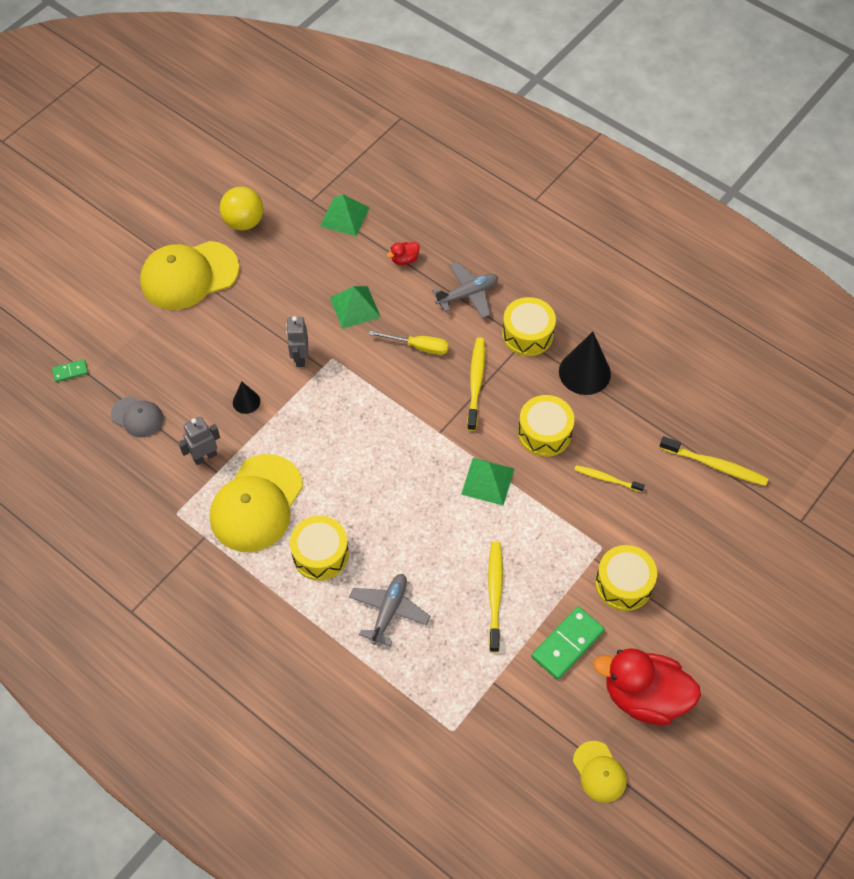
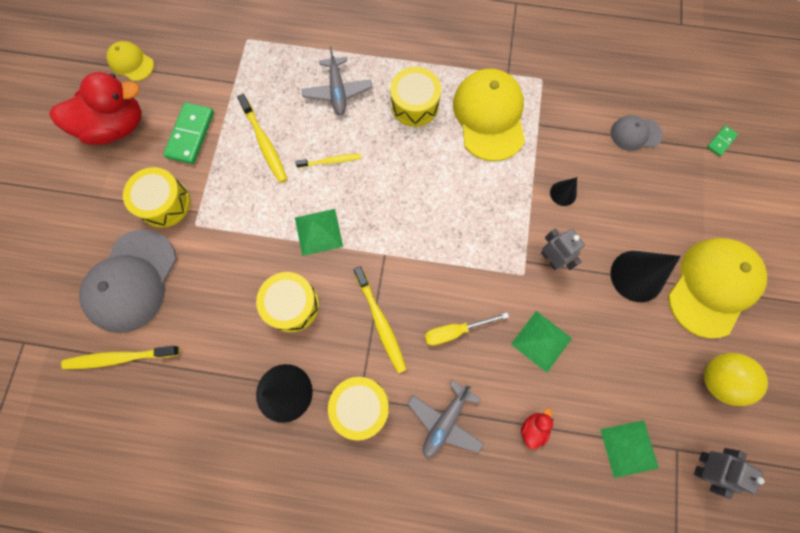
camera: 150 degrees right, 15 degrees up
(204, 456) = (557, 131): grey robot -> grey robot (702, 465)
(241, 311) = (637, 276): none -> black cone
(606, 479) = (216, 289): yellow toothbrush -> yellow toothbrush (331, 161)
(682, 525) = (132, 281): none -> grey cap

